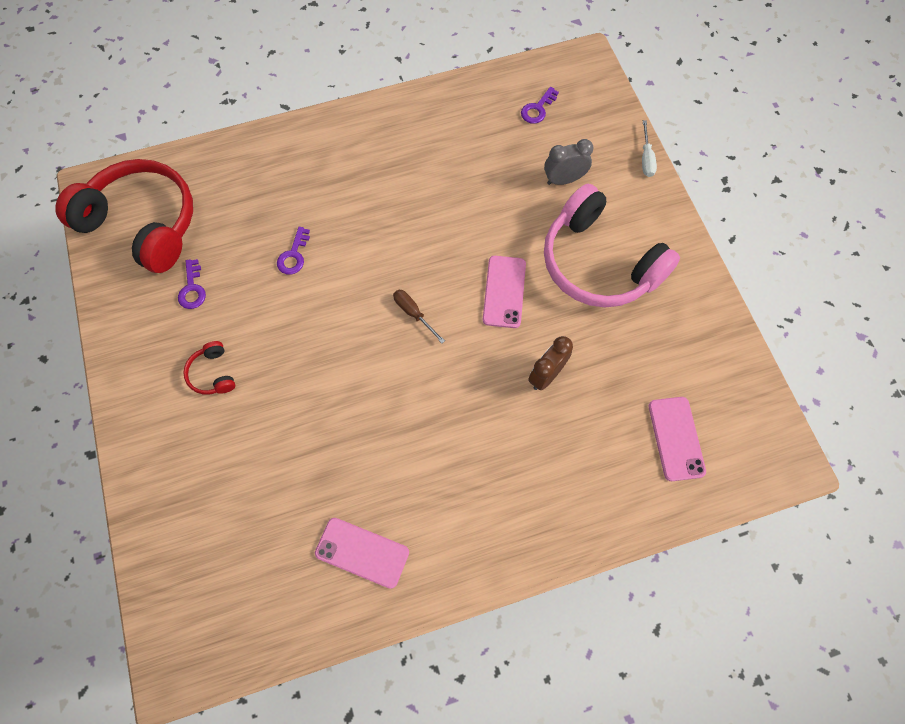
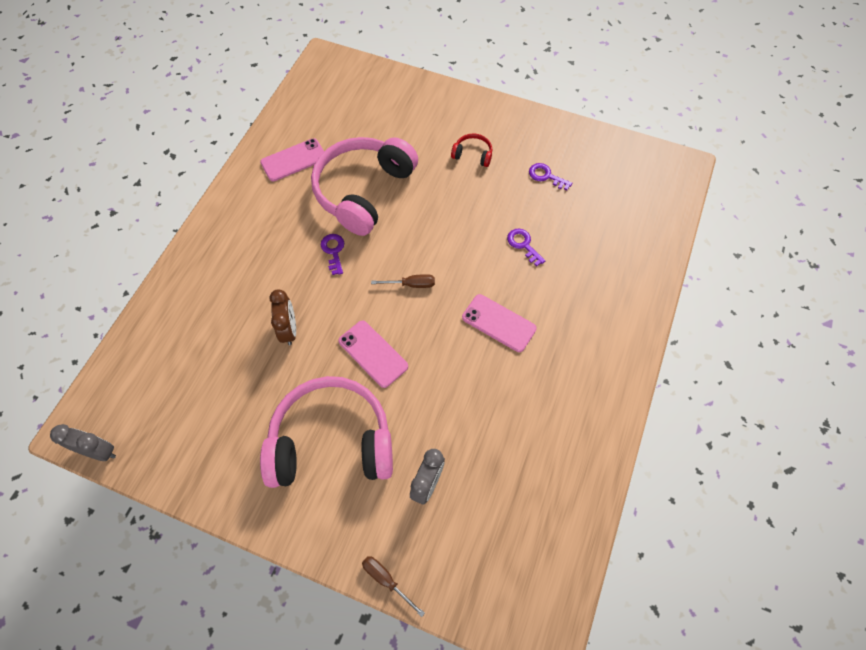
camera: 130 degrees right, 5 degrees down
(143, 223) = (625, 177): red headphones -> none
(345, 441) = (363, 191): none -> pink headphones
(537, 109) = (520, 528): purple key -> purple key (333, 251)
(646, 158) = (386, 580): white screwdriver -> brown screwdriver
(676, 438) = (168, 372): pink phone -> pink phone (499, 323)
(780, 424) = (99, 451): none -> grey clock

